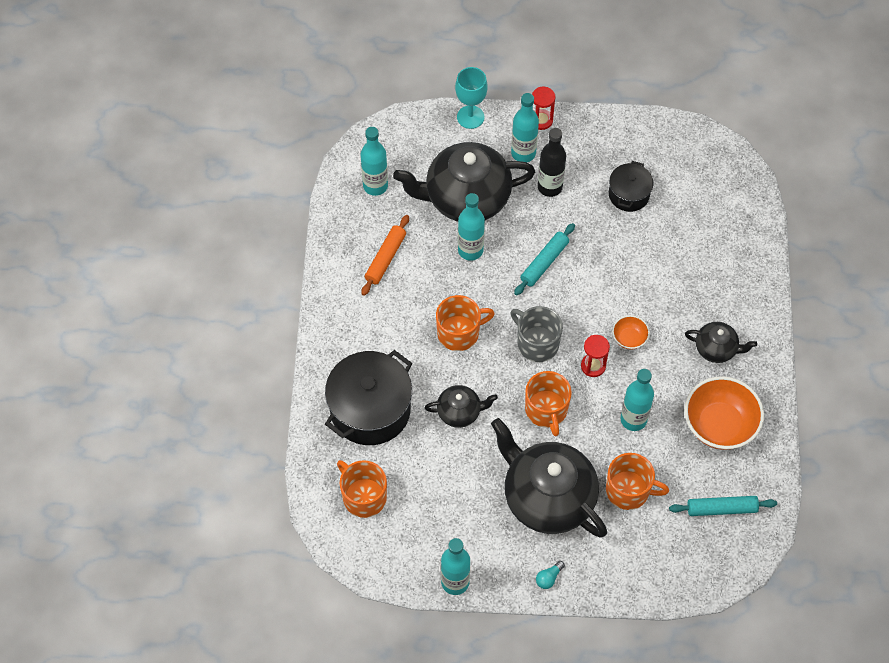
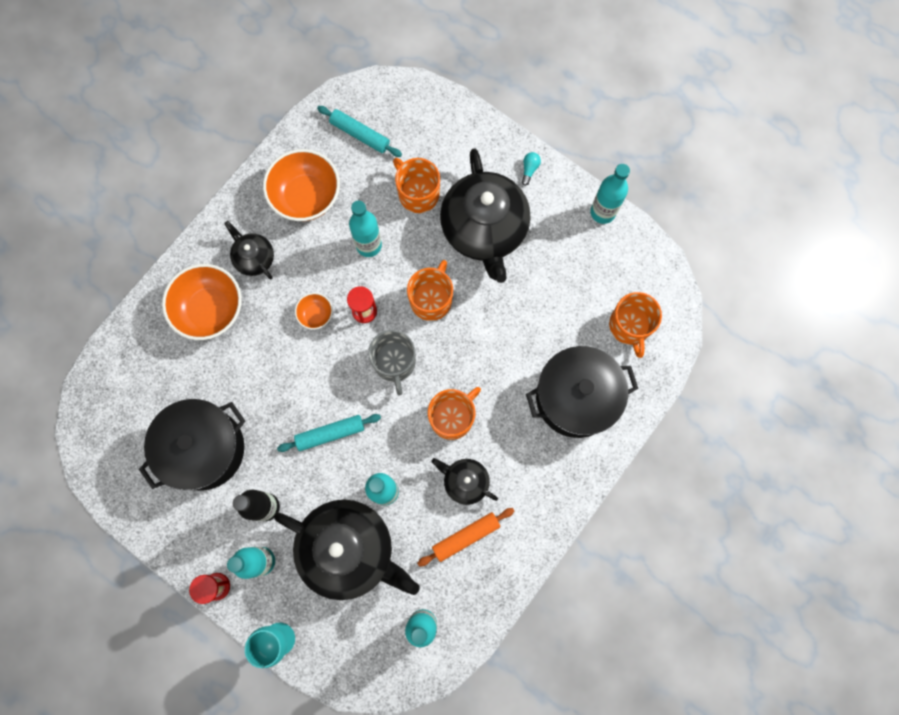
camera: 145 degrees left, 15 degrees up
(459, 333) = (452, 417): orange mug -> orange mug turned 120 degrees clockwise
(459, 412) = (503, 345): black teapot -> black teapot (465, 481)
(548, 578) = (529, 169): turquoise light bulb -> turquoise light bulb turned 60 degrees counterclockwise
(629, 194) = (204, 449): black pot -> black pot, size x1.83
(714, 289) = (210, 309): none -> orange bowl

